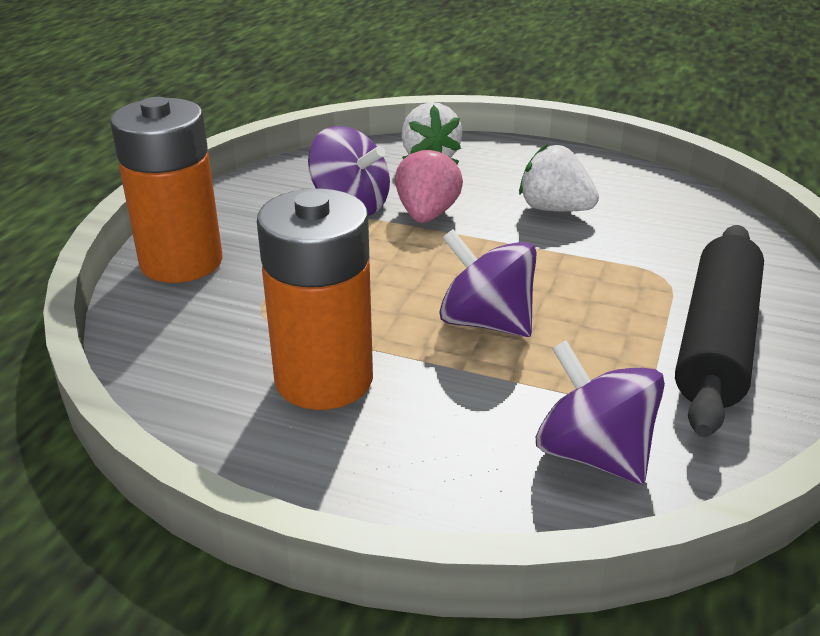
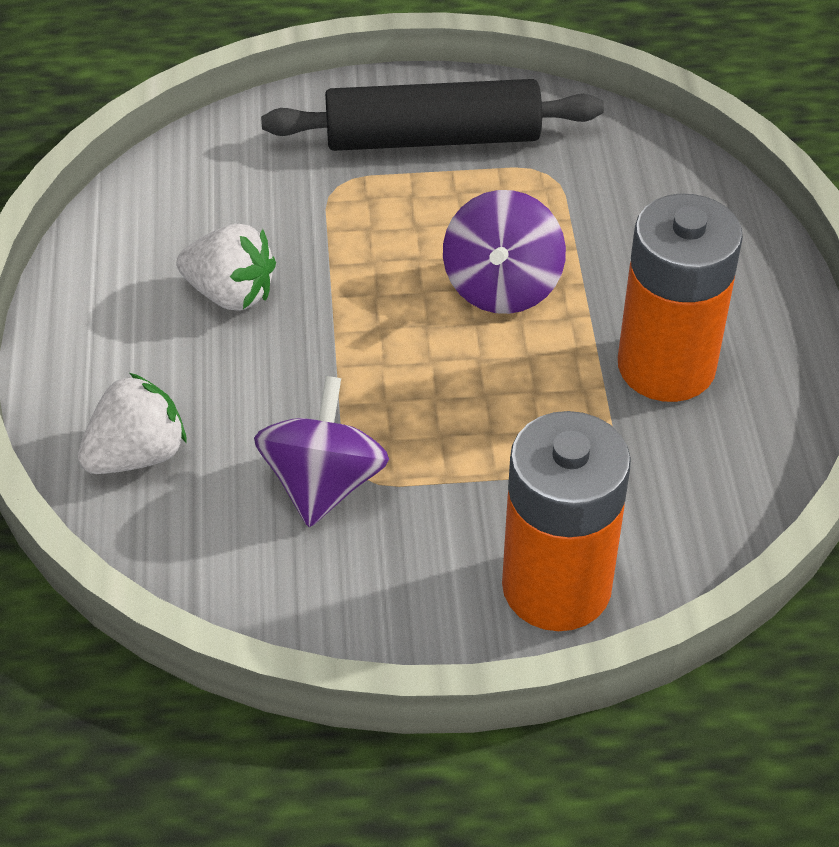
camera: 115 degrees left, 15 degrees up
(427, 215) = (307, 401): pink strawberry -> none
(554, 209) = (230, 294): white strawberry -> white strawberry turned 75 degrees counterclockwise
(593, 454) = (635, 181): purple spinning top -> none

